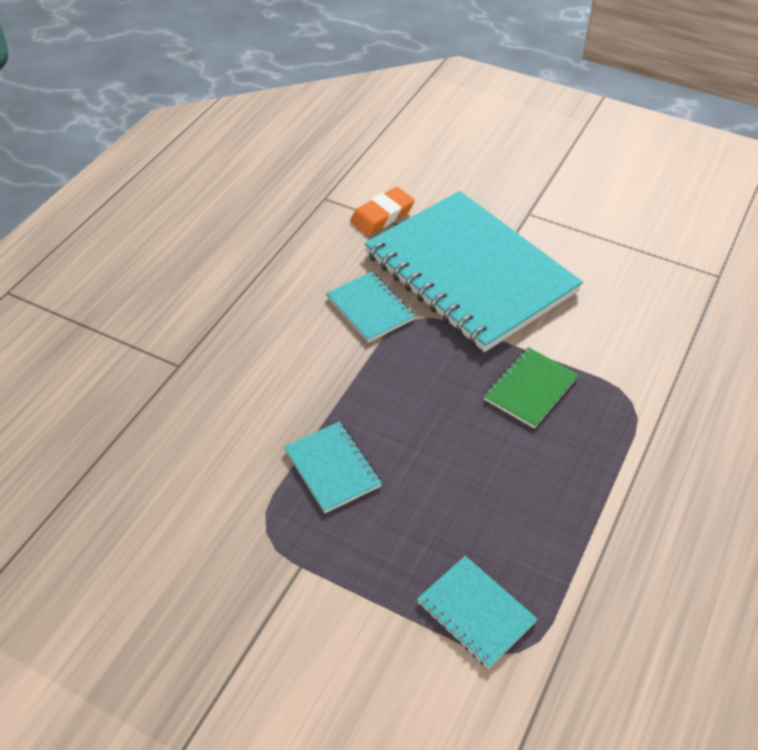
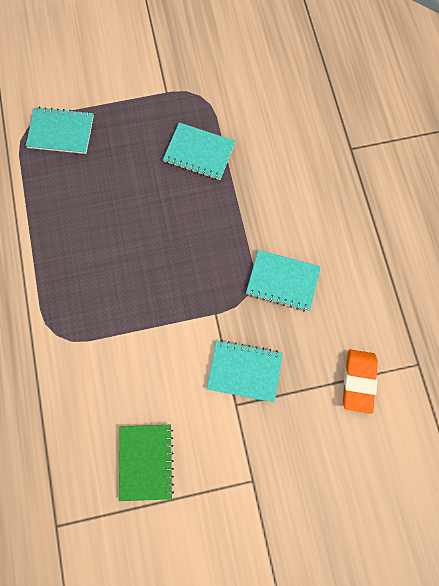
camera: 140 degrees right, 25 degrees up
(470, 273) = (244, 371): turquoise notebook -> turquoise notebook, size x0.41
(530, 389) = (128, 295): green notebook -> green notebook (146, 462)

